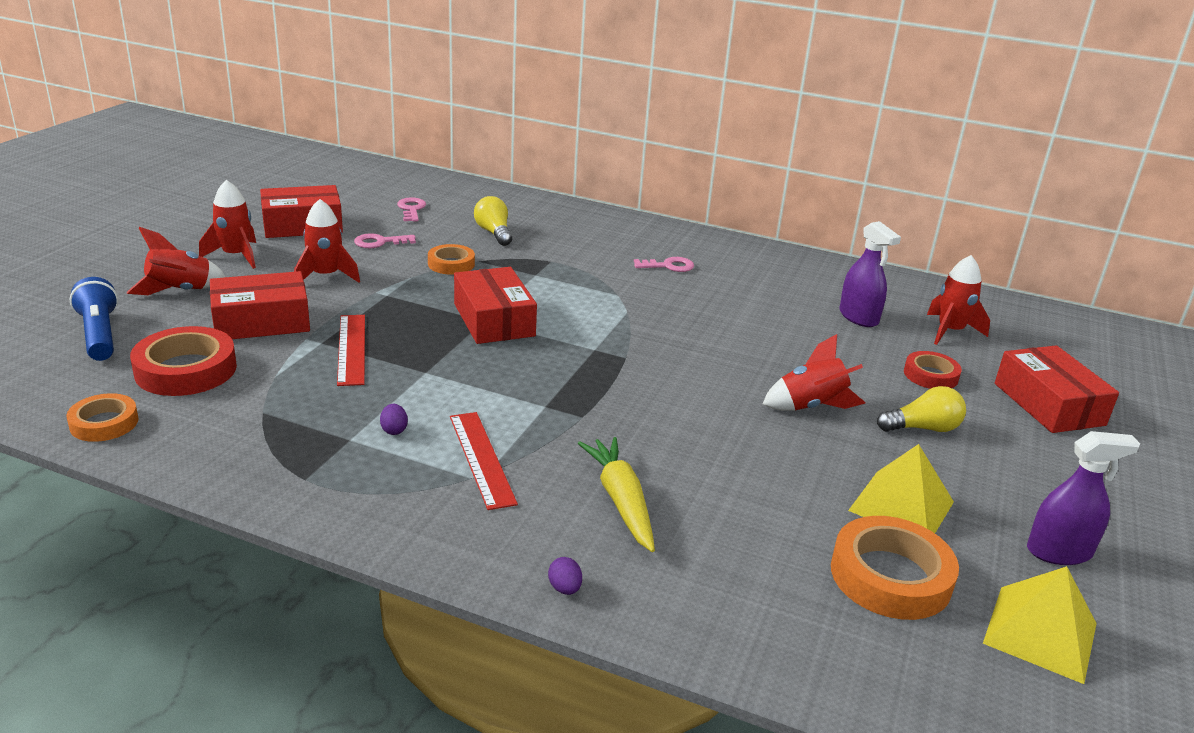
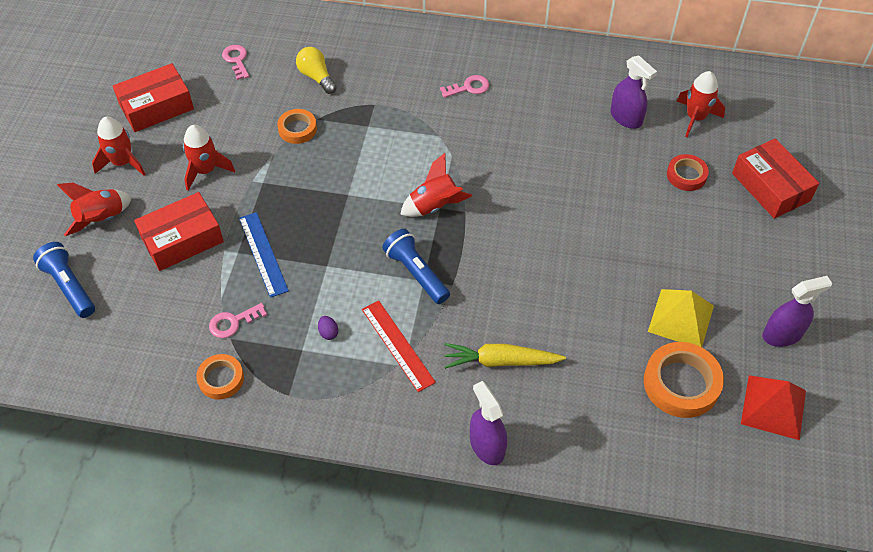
camera: 10 degrees left, 25 degrees up
(104, 423) = (126, 378): orange tape -> orange tape (221, 379)
(186, 370) = (154, 308): red tape -> none
(352, 349) = (263, 254): red ruler -> blue ruler
(379, 242) = (229, 114): pink key -> pink key (233, 322)
(494, 320) = (355, 192): red box -> none
(538, 398) = (416, 273): none -> blue flashlight
(565, 588) = (487, 446): purple egg -> purple spray bottle
(621, 501) = (501, 361): yellow carrot -> yellow carrot turned 60 degrees counterclockwise
(811, 406) = (607, 232): red rocket -> red rocket (434, 206)
(923, 428) = (686, 236): yellow light bulb -> none
(1040, 633) = (773, 407): yellow pyramid -> red pyramid

